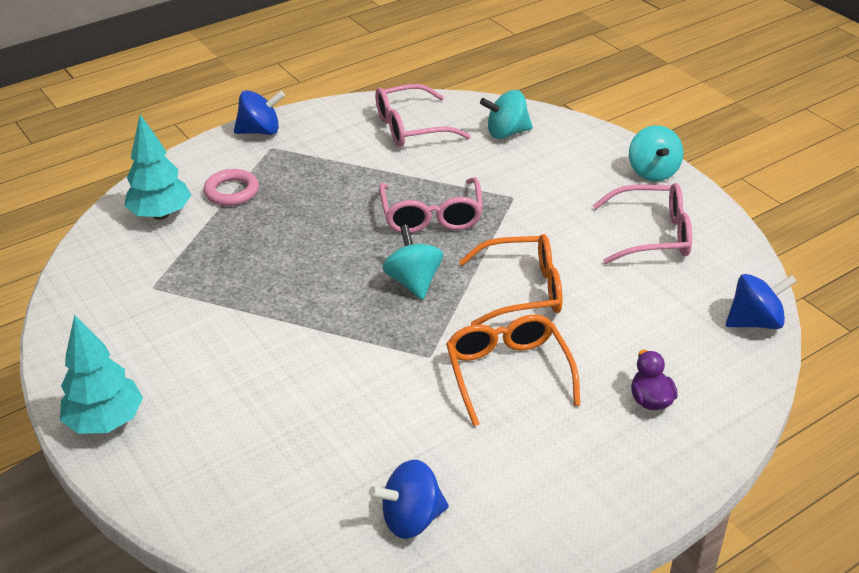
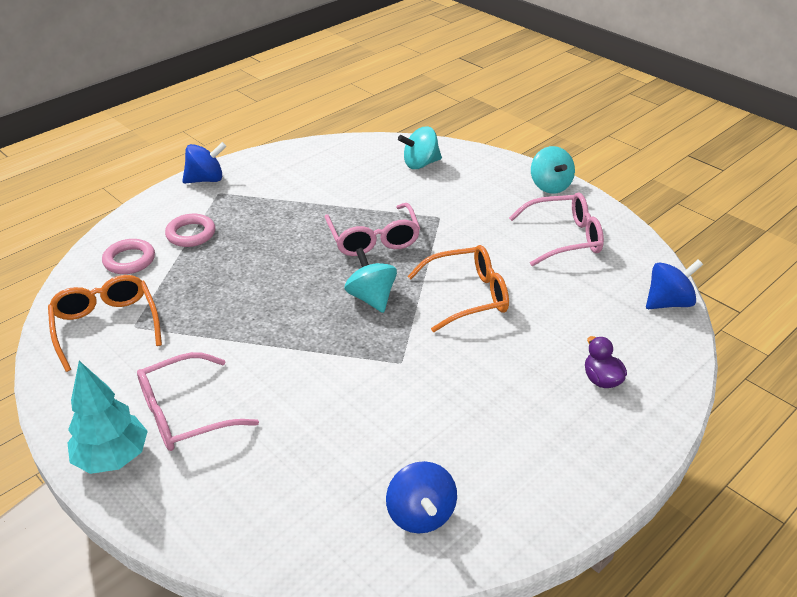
camera: 10 degrees left, 0 degrees up
(161, 215) = (129, 260): turquoise tree -> pink ring
(411, 127) = (338, 166): pink glasses -> pink glasses (186, 413)
(411, 519) = (420, 514): blue spinning top -> blue spinning top turned 75 degrees counterclockwise
(508, 374) = (474, 370): orange glasses -> orange glasses (106, 326)

